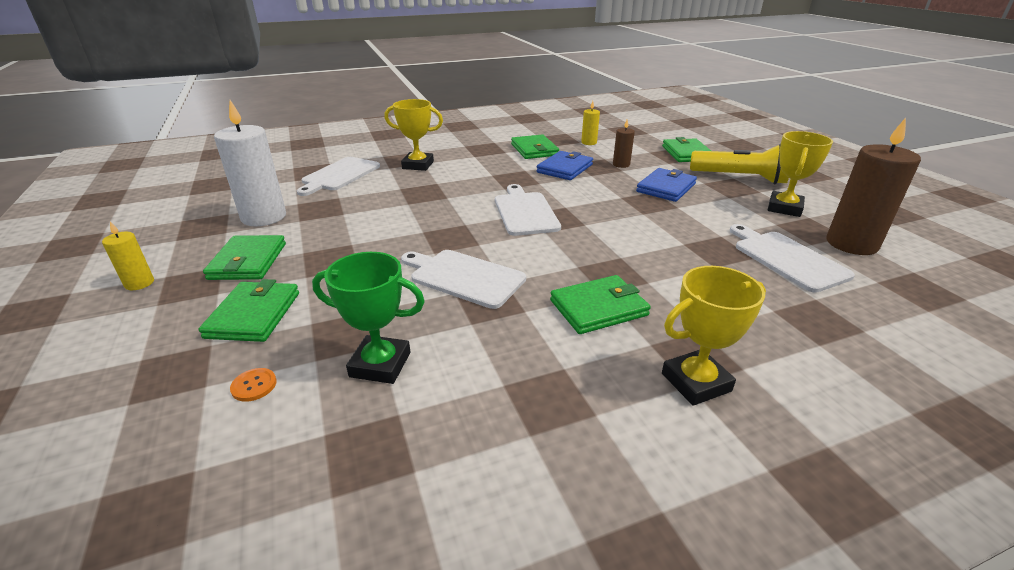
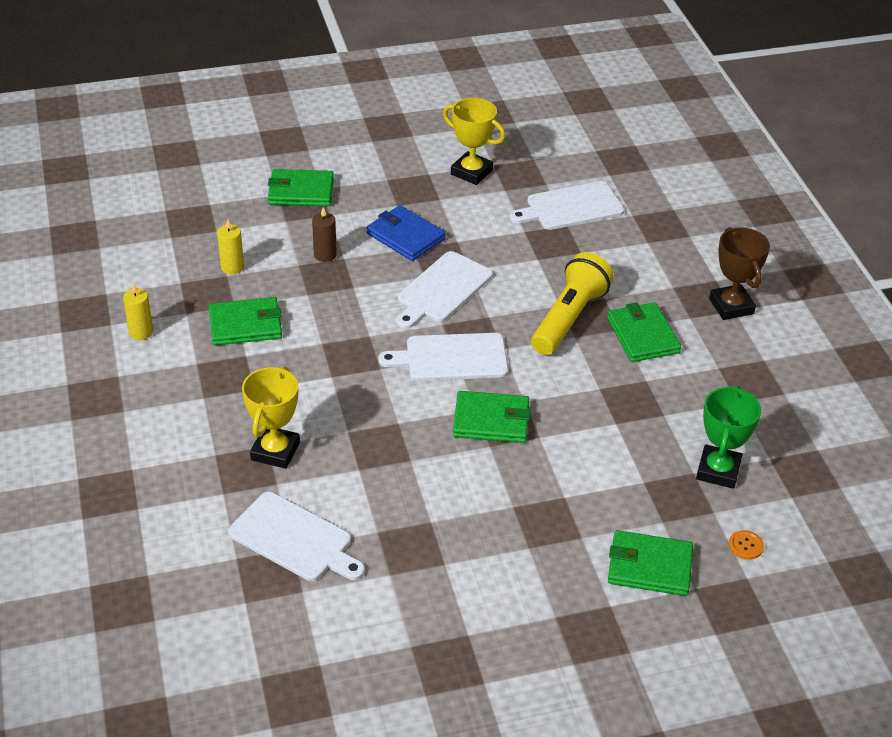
camera: 85 degrees left, 10 degrees up
(139, 283) = (588, 683): yellow candle -> yellow candle (141, 332)
(248, 261) = (546, 594): green wallet -> green wallet (491, 420)
(264, 217) = (429, 603): white candle -> none
(464, 277) = (589, 416): white cutting board -> white cutting board (442, 289)
(565, 168) = (326, 306): blue wallet -> none
(696, 382) = (731, 306): yellow trophy -> brown trophy
(740, 178) = (390, 175): yellow flashlight -> yellow flashlight (569, 318)
(851, 244) = (548, 162): brown candle -> none

